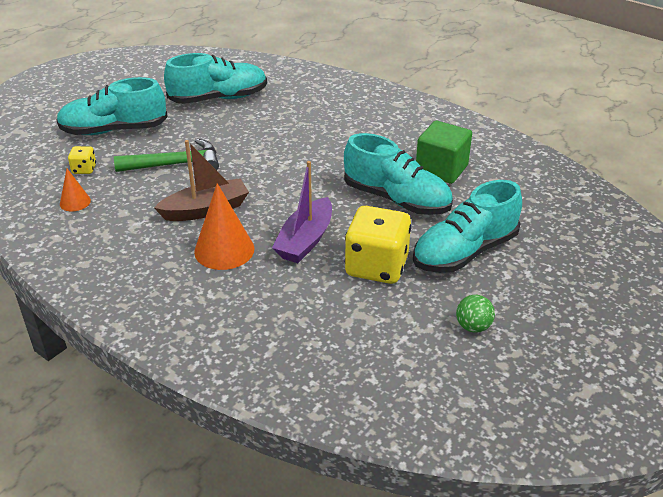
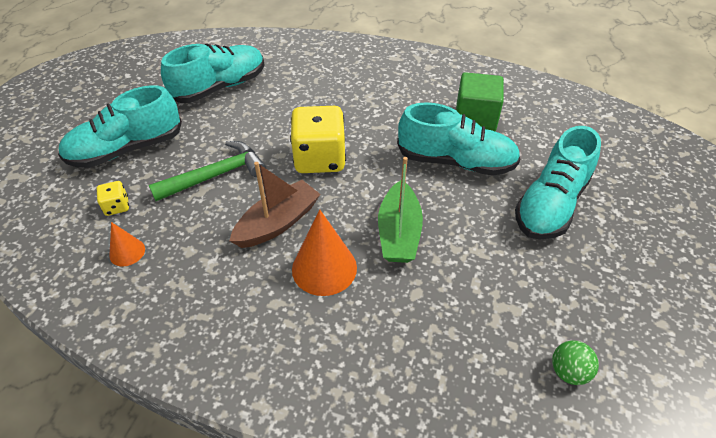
camera: 20 degrees left, 10 degrees up
(305, 240) = (399, 233): purple boat -> green boat
(376, 266) = (483, 244): yellow dice -> yellow dice (320, 159)
(473, 327) = (611, 288): green ball -> green ball (568, 372)

